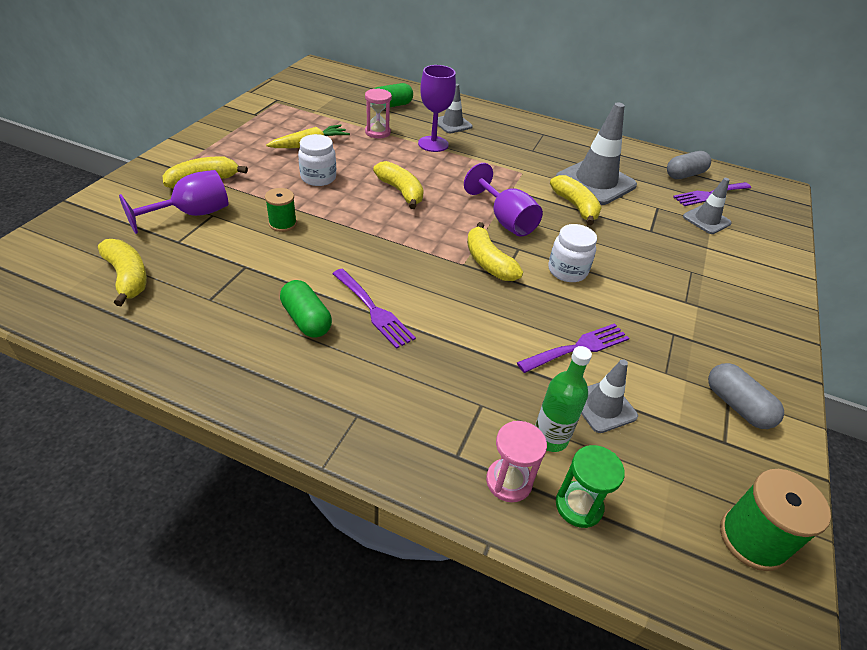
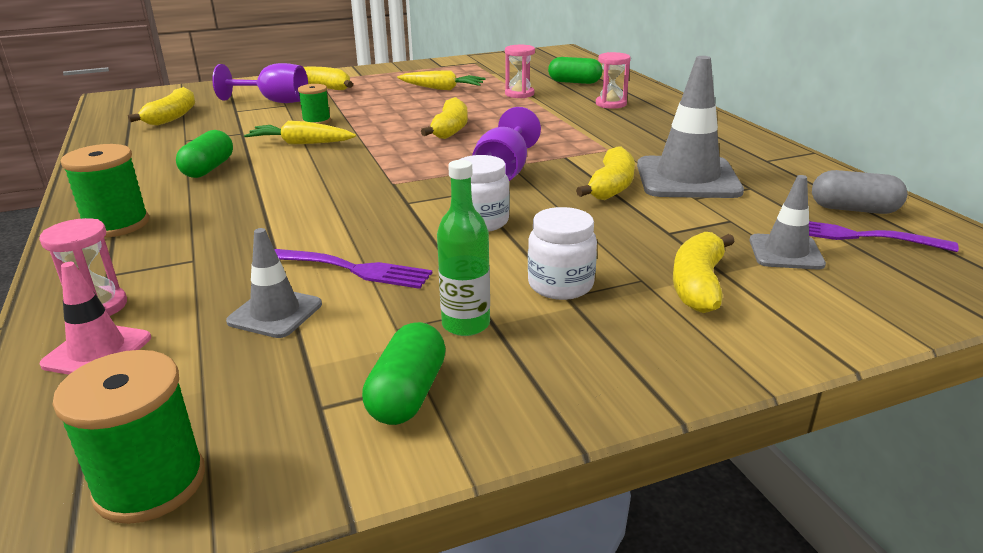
camera: 50 degrees right, 15 degrees down
(318, 178) = (403, 106): white jar -> white jar (560, 285)
(322, 255) = (301, 143): none -> yellow carrot
(361, 414) = (116, 224): none -> green spool
(373, 310) = (260, 181): purple fork -> none
(433, 144) = (556, 111): purple goblet -> none
(452, 124) = (611, 104): grey traffic cone -> pink hourglass
(488, 262) = (417, 190): yellow banana -> yellow banana (698, 285)
(550, 438) = (186, 304): green bottle -> green bottle (466, 324)
(578, 506) = (97, 351): green hourglass -> pink traffic cone
(737, 406) = (407, 394): grey capsule -> green capsule

